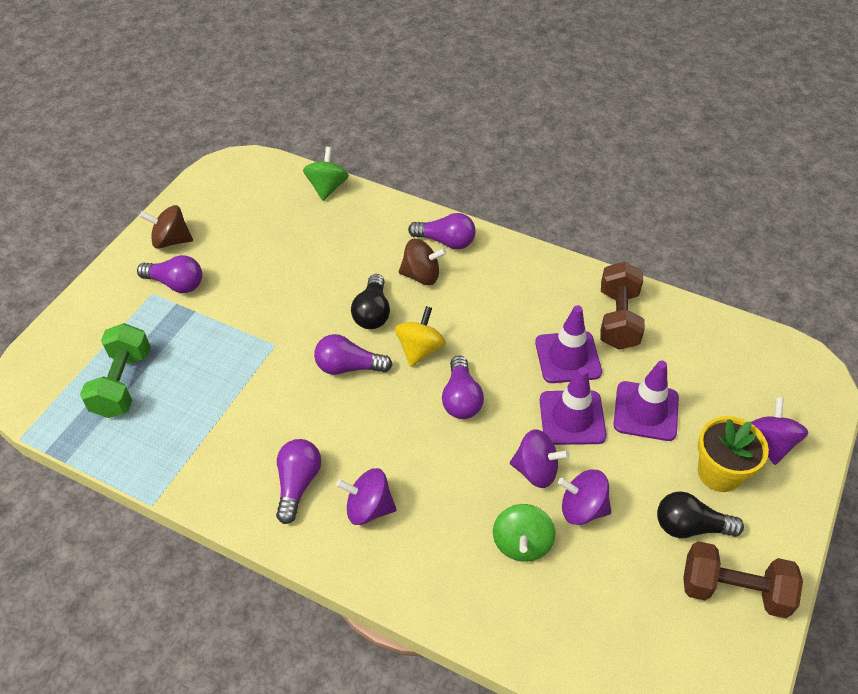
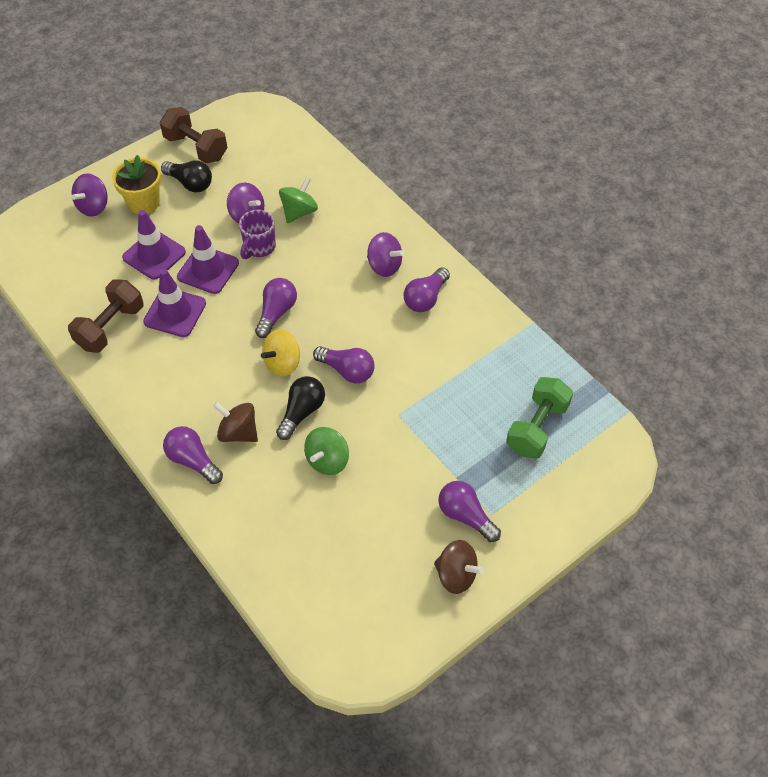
camera: 155 degrees left, 5 degrees up
(327, 187) = (267, 582): green spinning top -> green spinning top (327, 460)
(536, 470) = (259, 247): purple spinning top -> purple mug

